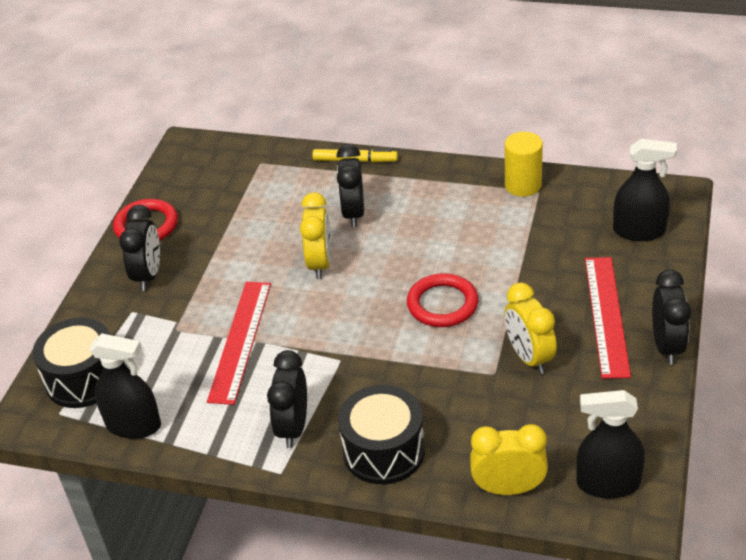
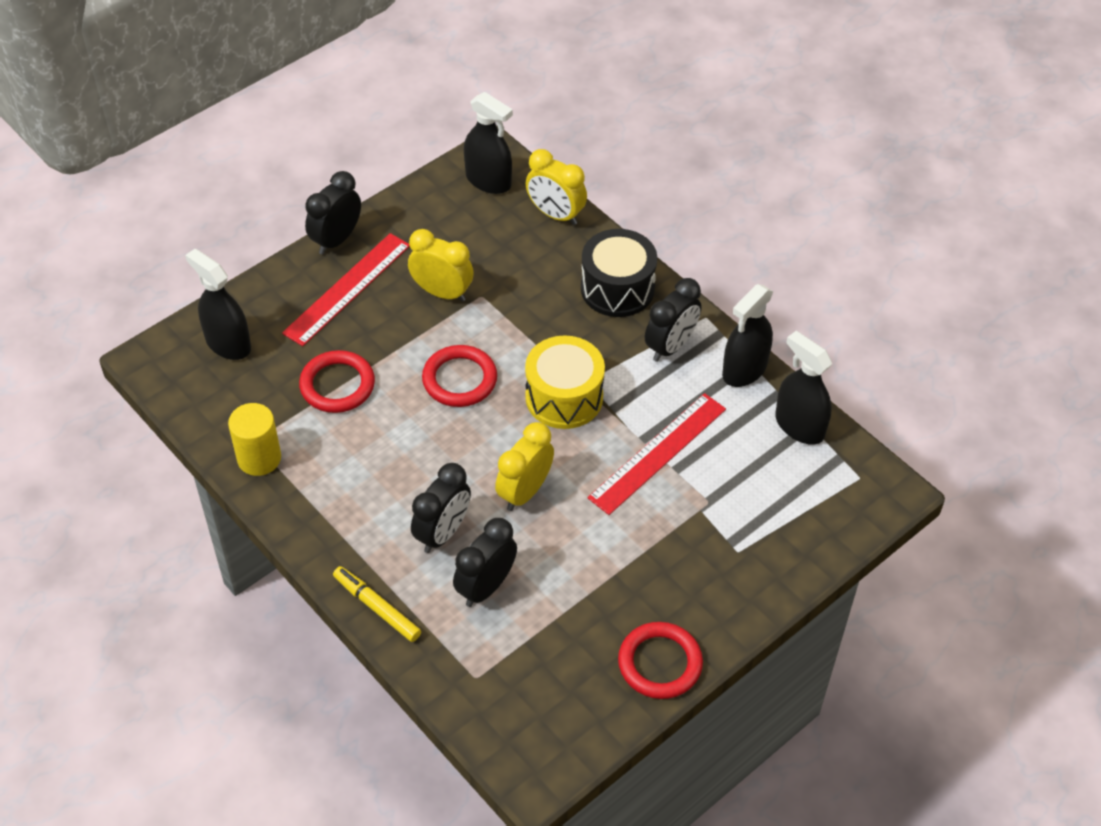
camera: 150 degrees left, 10 degrees up
(83, 379) = (821, 501): black drum -> none
(148, 275) = (697, 588): black clock -> black clock (486, 587)
(212, 445) = (744, 369): none -> black spray bottle
(348, 337) = (564, 397): none -> yellow drum
(527, 251) = (337, 385): none -> red ring
(529, 357) = (442, 292): yellow clock -> yellow clock turned 75 degrees counterclockwise

